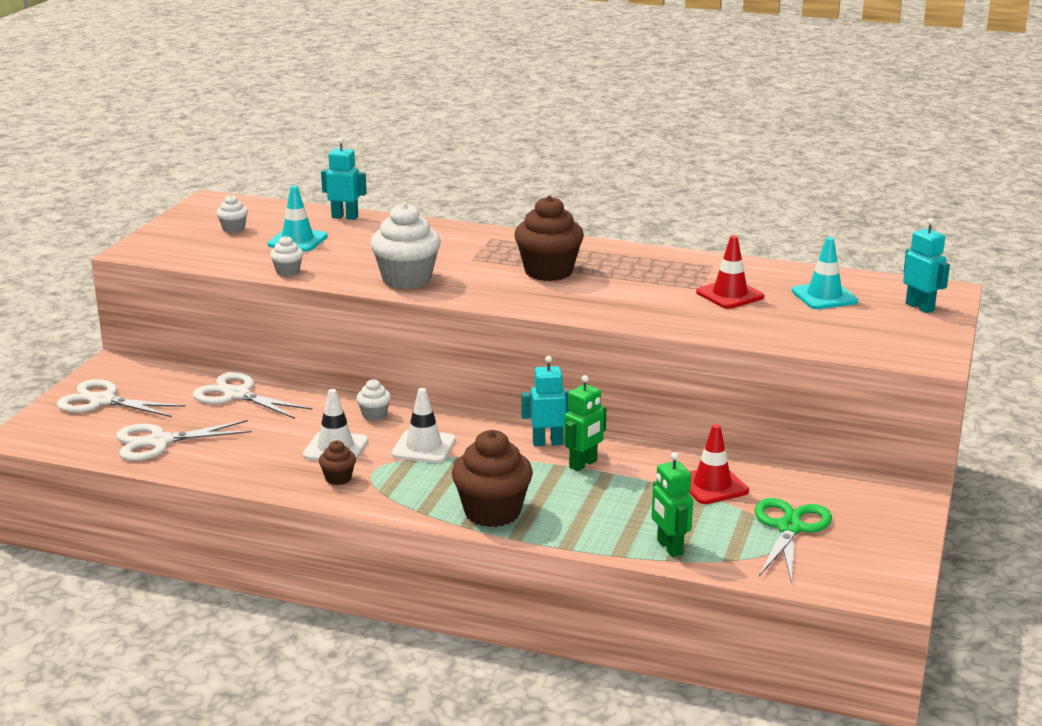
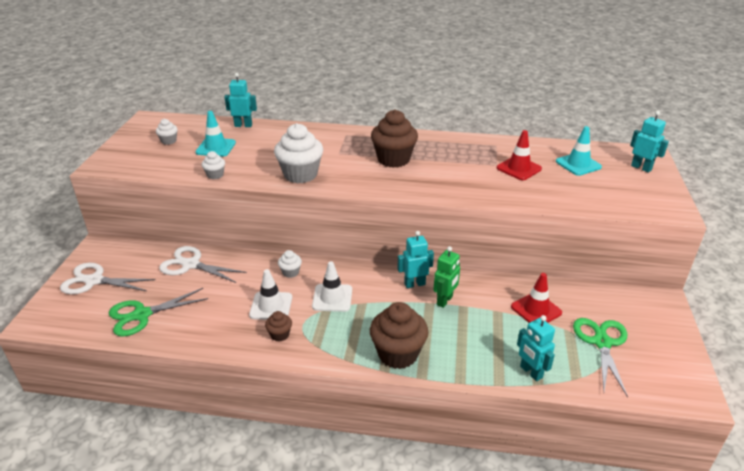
camera: 10 degrees left, 10 degrees up
(159, 442) = (142, 315): white scissors -> green scissors
(669, 547) = (531, 372): green robot -> turquoise robot

